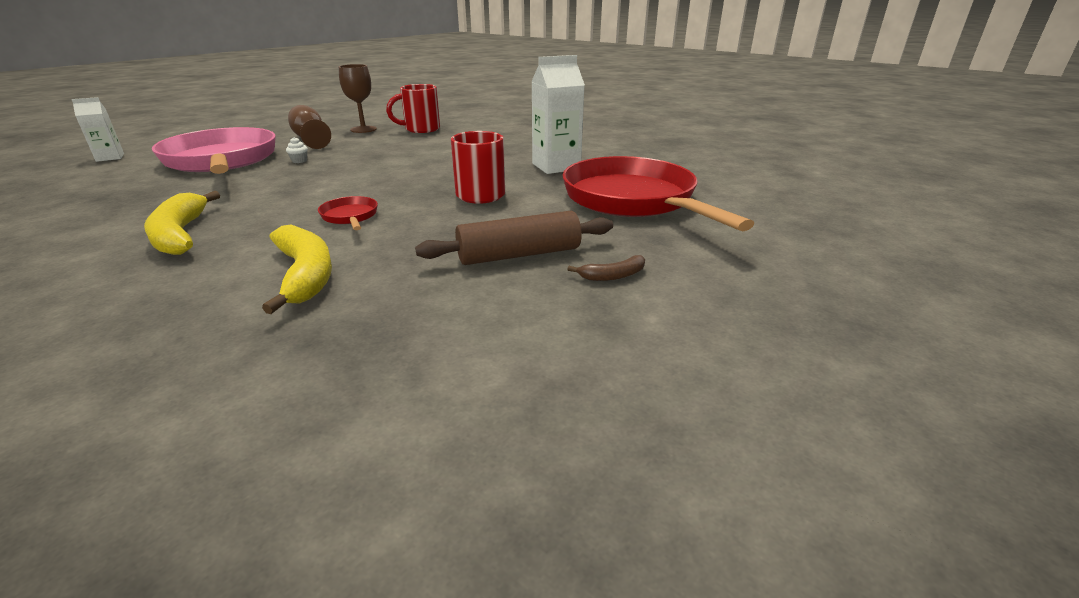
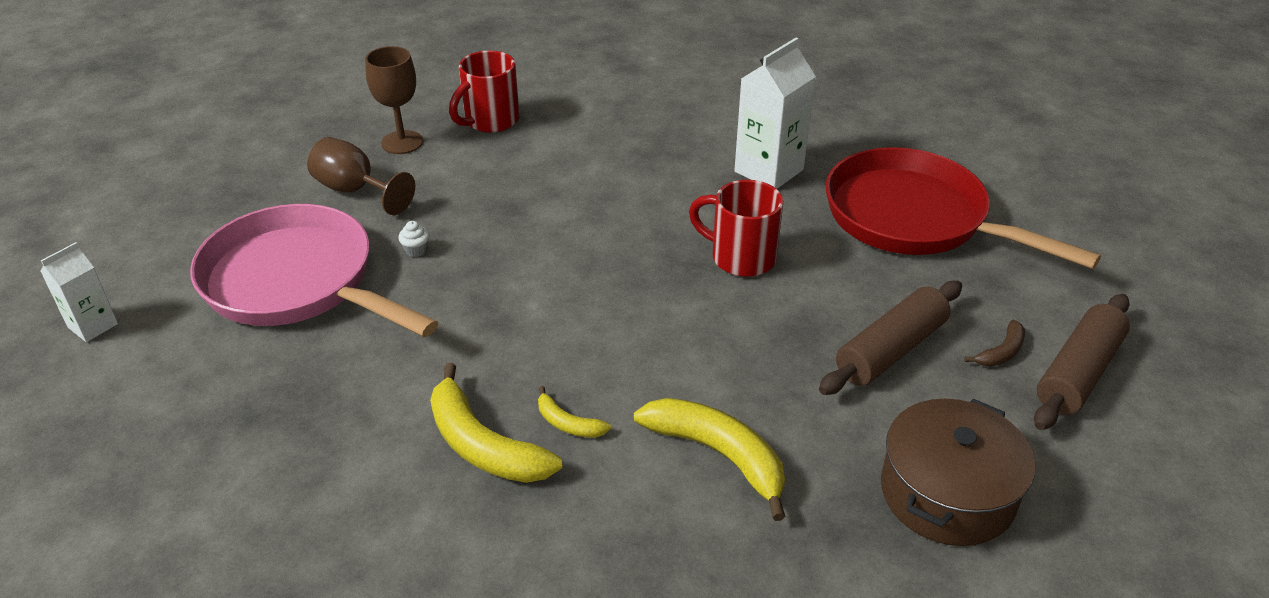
camera: 25 degrees left, 10 degrees up
(243, 237) = (568, 424): none -> yellow banana
(350, 217) = (642, 346): red pan -> none
(440, 345) = (947, 493): none -> brown pot
(671, 304) = (1078, 373): none -> brown rolling pin

